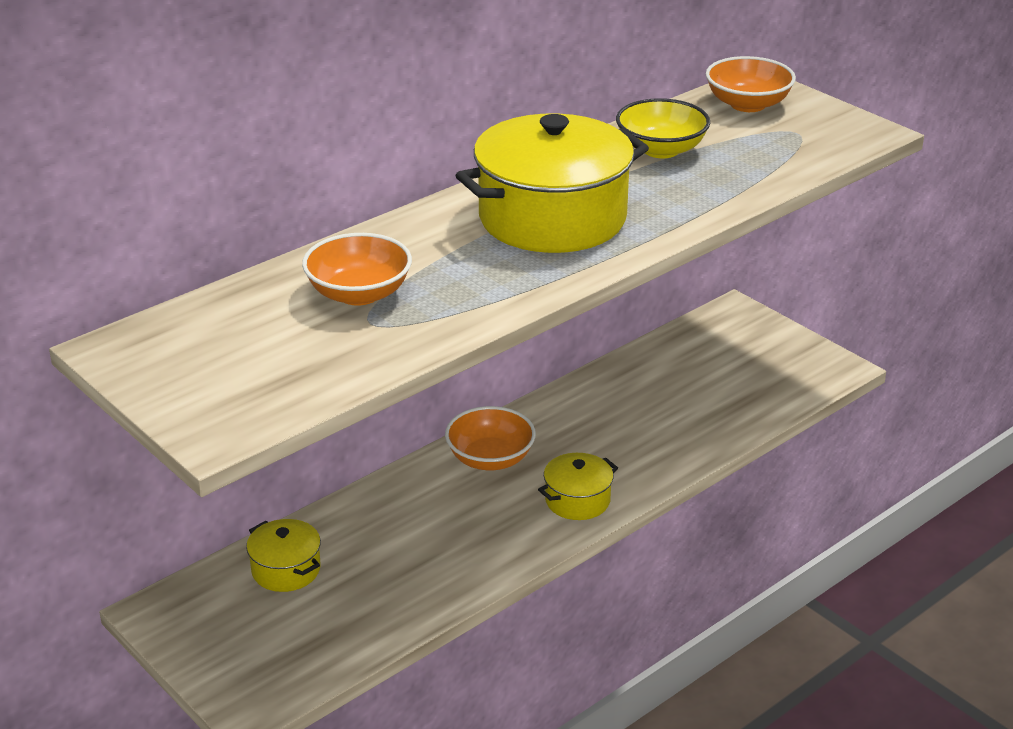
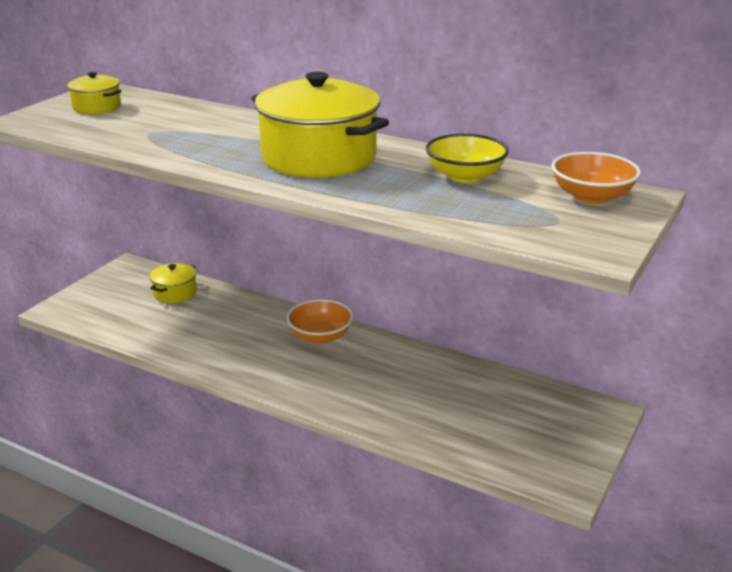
camera: 70 degrees right, 5 degrees down
(359, 294) = (183, 125): orange bowl -> none
(577, 500) = (291, 380): yellow pot -> yellow pot (97, 107)

